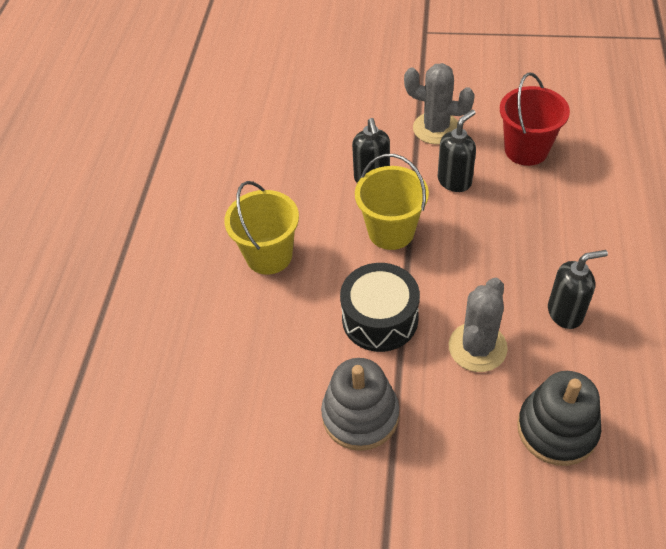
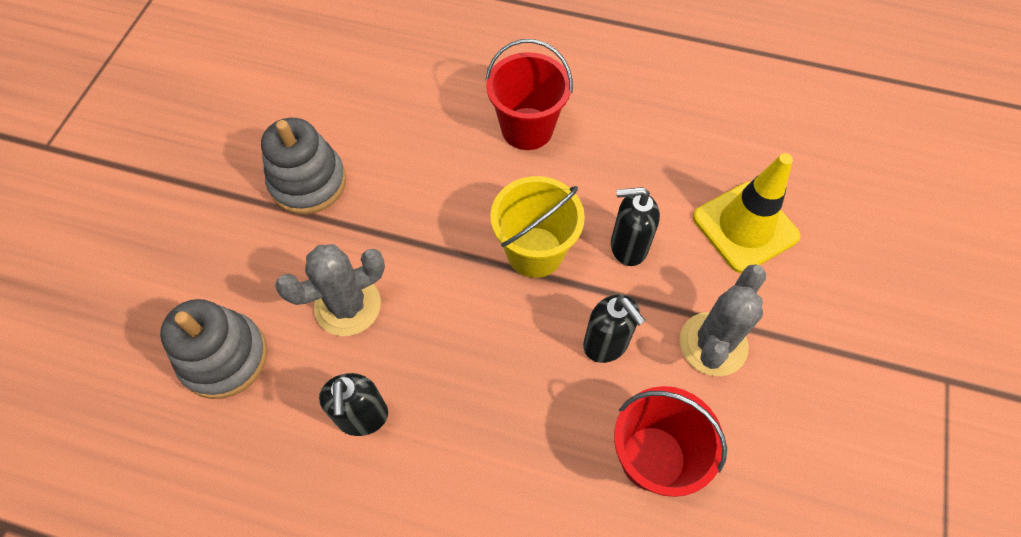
camera: 95 degrees right, 10 degrees up
(269, 255) = (527, 128): yellow bucket -> red bucket
(339, 119) = (745, 227): none -> yellow traffic cone
(380, 319) = (414, 218): black drum -> none
(477, 347) = (347, 306): grey cactus -> grey cactus turned 60 degrees counterclockwise
(557, 429) = (224, 357): black stacking toy -> grey stacking toy

